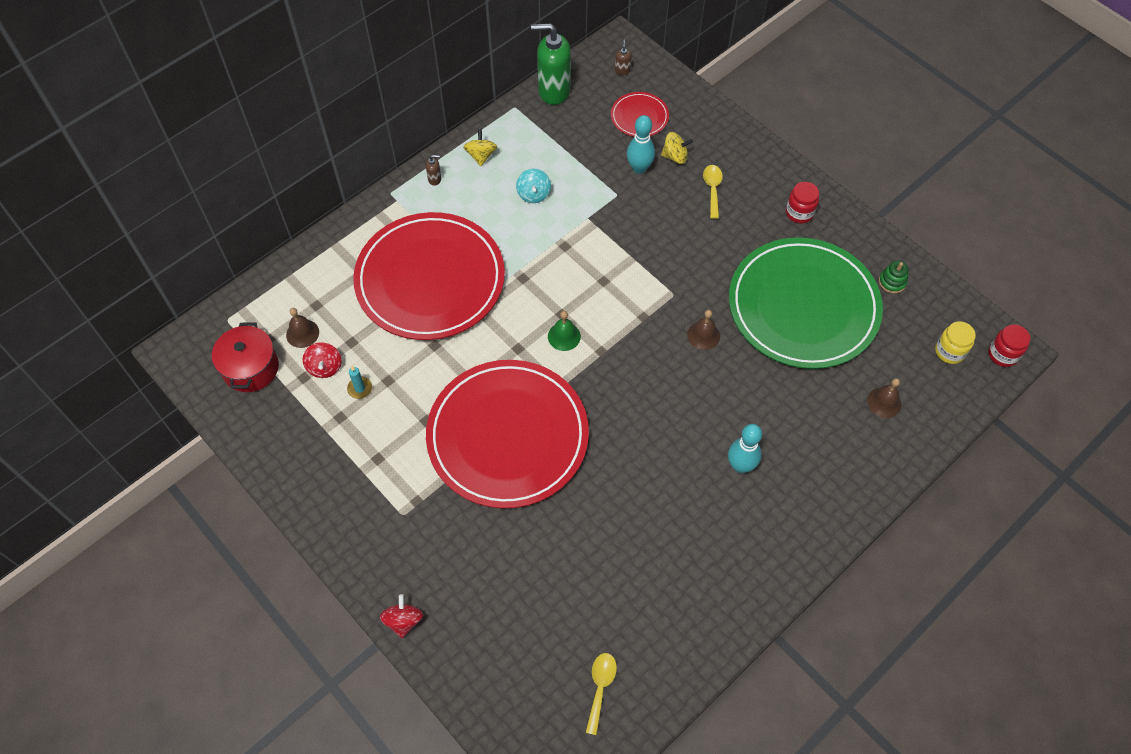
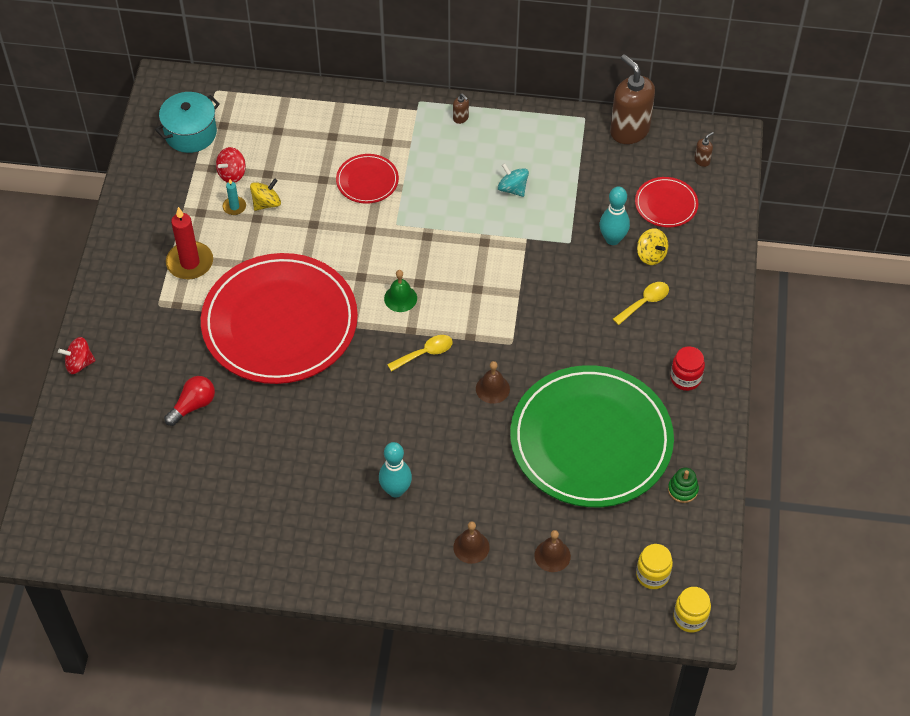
camera: 50 degrees right, 5 degrees down
(251, 368) = (190, 133): red pot -> turquoise pot
(302, 333) = (247, 140): brown bell -> brown bell (471, 547)
(383, 460) = (190, 262): none -> red candle
(403, 620) = (79, 363): red spinning top -> red spinning top turned 150 degrees counterclockwise
(430, 279) = (367, 181): red plate -> red plate, size x0.42
(481, 155) = (514, 130): yellow spinning top -> yellow spinning top (266, 203)
(530, 558) = (193, 405): none -> red light bulb
(533, 194) = (512, 188): turquoise spinning top -> turquoise spinning top turned 90 degrees clockwise
(553, 91) = (629, 131): green soap dispenser -> brown soap dispenser
(600, 687) = (130, 517): yellow spoon -> yellow spoon (425, 353)
(1002, 354) = (690, 618): red jar -> yellow jar

